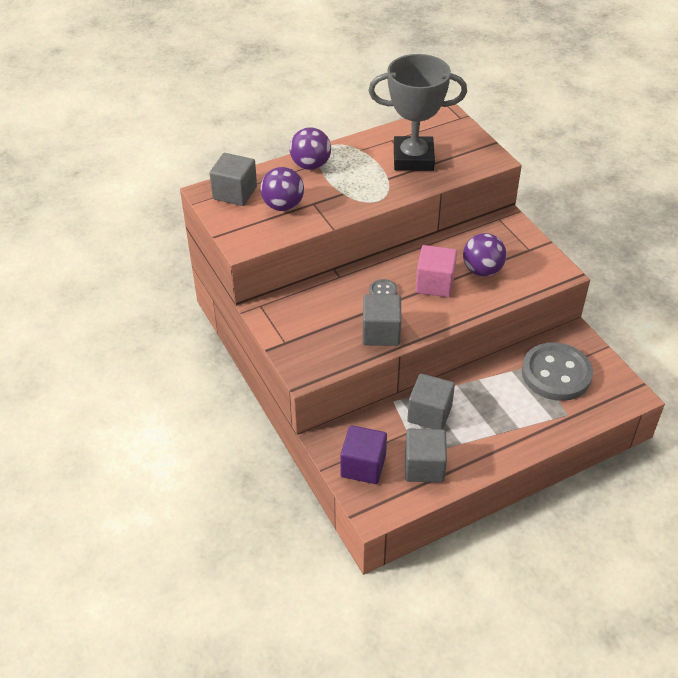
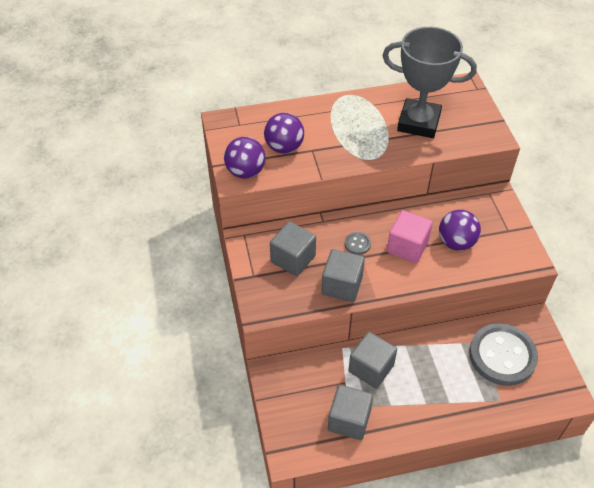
camera: 15 degrees right, 5 degrees up
(235, 193) = (246, 126): grey cube -> grey cube (293, 259)
(310, 165) = (322, 111): purple ball -> purple ball (245, 172)
(363, 466) = (294, 405): purple cube -> none

